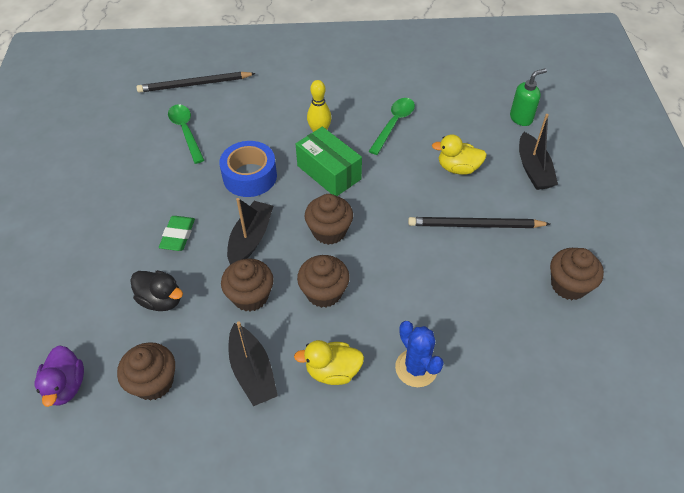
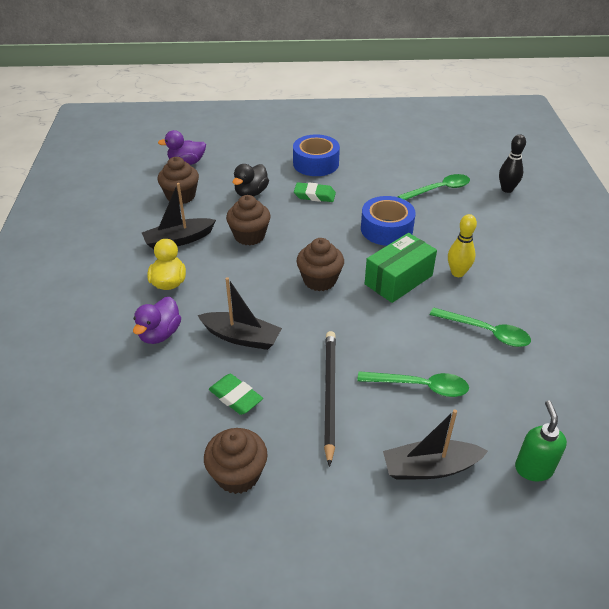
camera: 90 degrees right, 10 degrees down
(108, 234) = (316, 163): none -> blue tape
(194, 84) = (507, 189): black pencil -> black bowling pin
(251, 239) = (311, 233): black boat -> black boat (241, 337)
(324, 292) = (249, 277): brown cupcake -> none
(416, 368) = (160, 334): blue cactus -> purple duck
(458, 168) = (420, 386): yellow duck -> green spoon
(489, 292) = (235, 397): none -> green eraser
(521, 118) = (533, 468): green soap dispenser -> green soap dispenser turned 150 degrees counterclockwise

